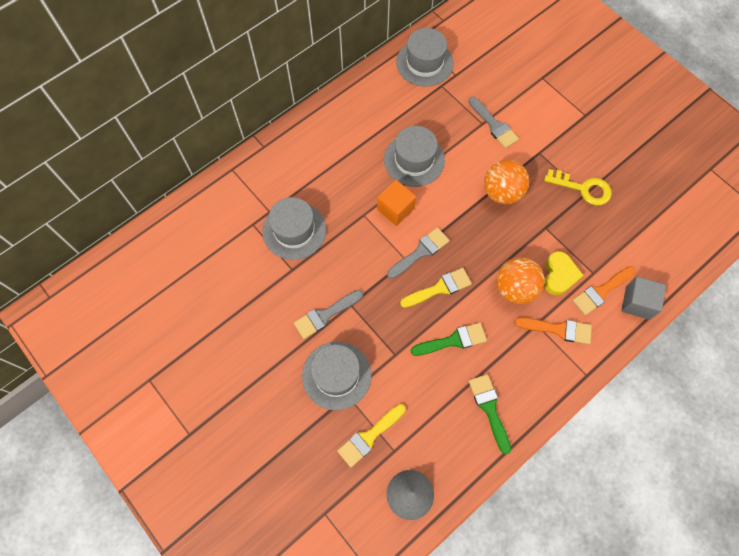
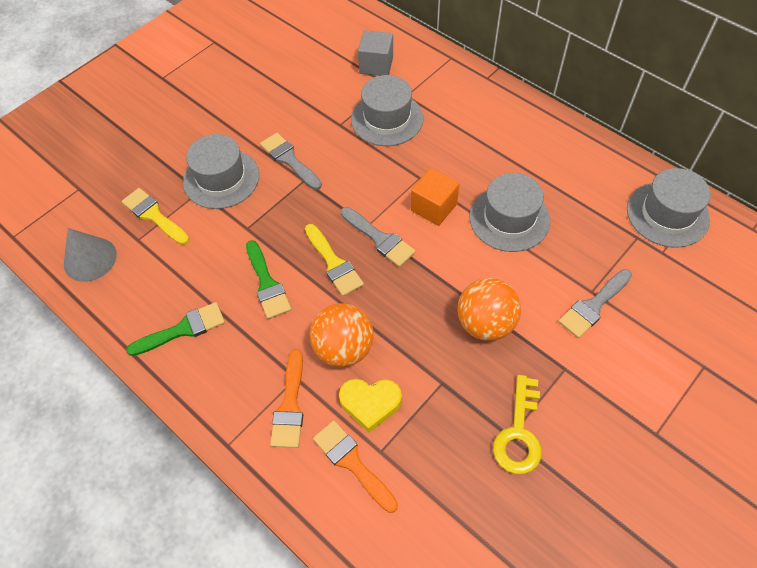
camera: 85 degrees right, 10 degrees down
(637, 303) = (340, 517): grey cube -> grey cube (376, 65)

